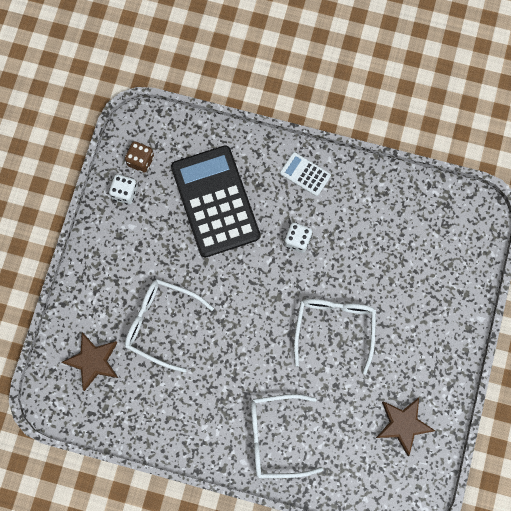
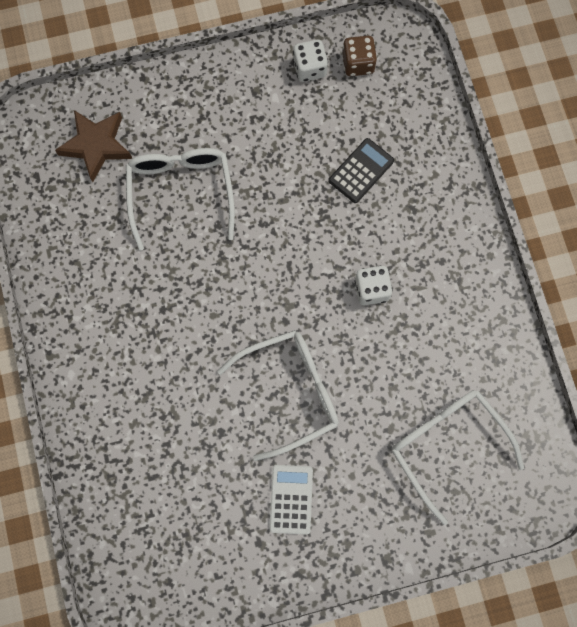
camera: 60 degrees right, 0 degrees up
(215, 201) = (361, 171): black calculator -> black calculator, size x0.44
(275, 437) = (119, 395): white glasses -> white glasses (447, 446)
(305, 174) = (459, 253): white calculator -> white calculator (291, 499)
(403, 425) = (218, 541): brown star -> none

